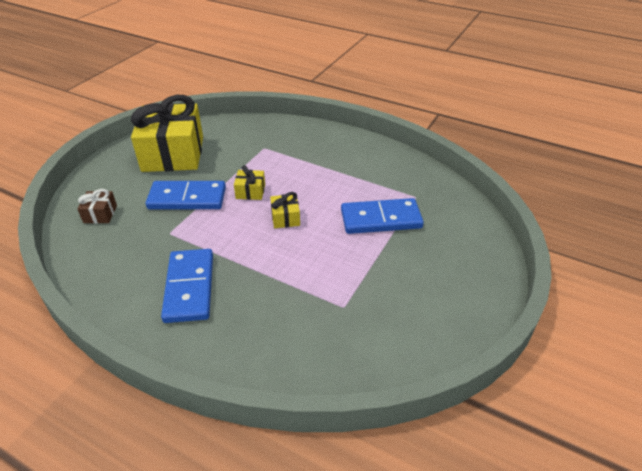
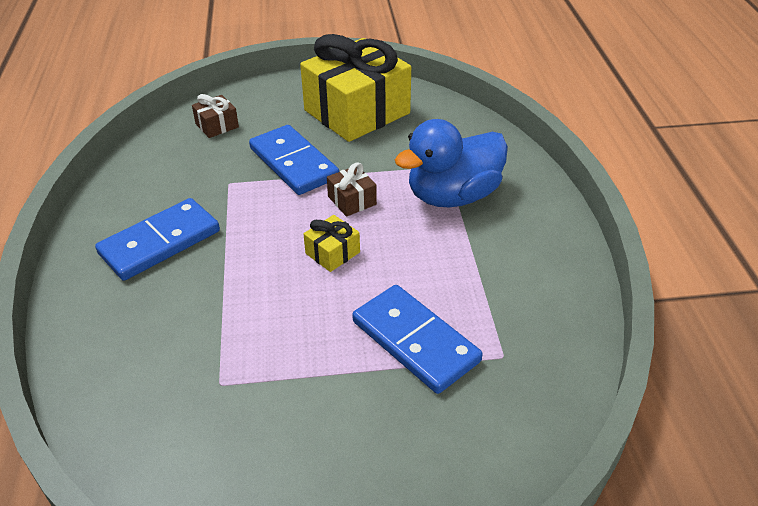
camera: 55 degrees right, 0 degrees up
(250, 191) = (352, 200): yellow gift -> brown gift
(290, 157) = (453, 196): none -> blue duck

